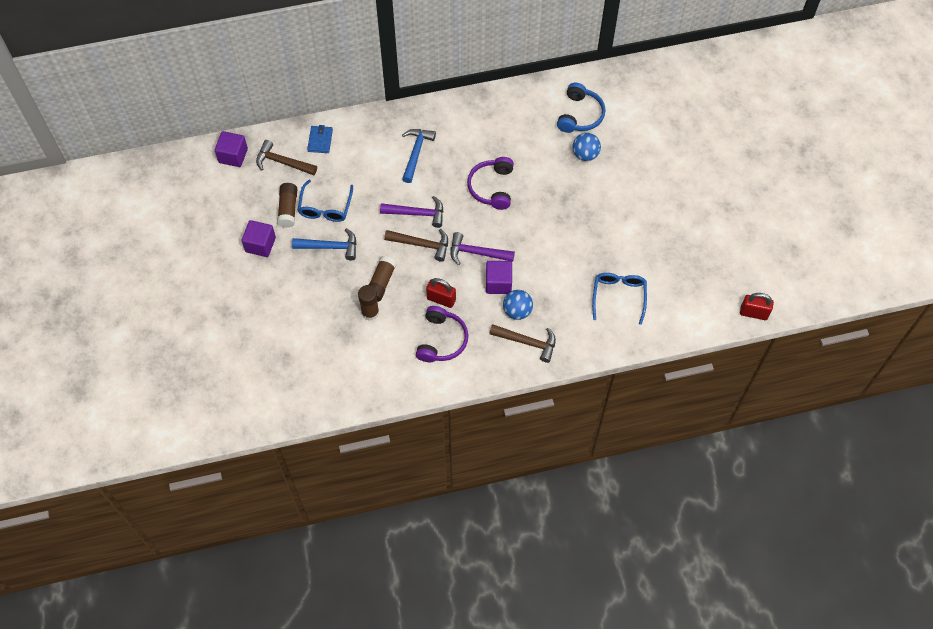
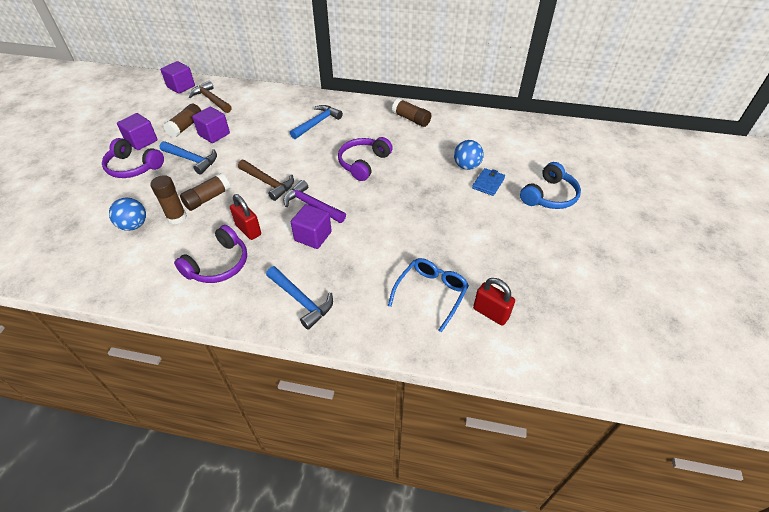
camera: 25 degrees right, 15 degrees down
(281, 277) = (133, 167): none -> purple headphones
(320, 140) = (251, 96): blue wallet -> blue wallet (488, 183)
(325, 208) = (214, 134): blue glasses -> purple cube
(417, 213) = (283, 161): purple hammer -> none
(504, 112) = (411, 119): none -> brown glue stick
(517, 311) = (313, 267): blue ball -> blue ball (134, 225)
(527, 342) = (301, 300): brown hammer -> blue hammer
(580, 115) = (478, 139): blue headphones -> blue headphones (549, 196)
(753, 313) = (594, 376): red padlock -> red padlock (490, 313)

